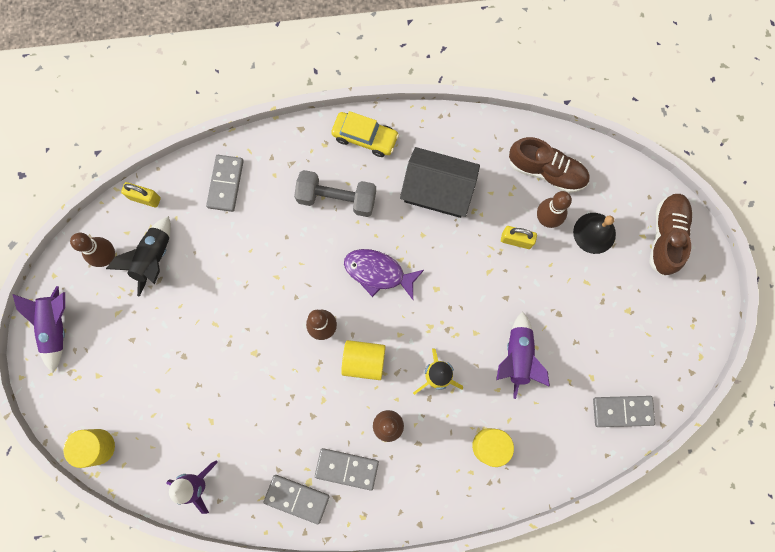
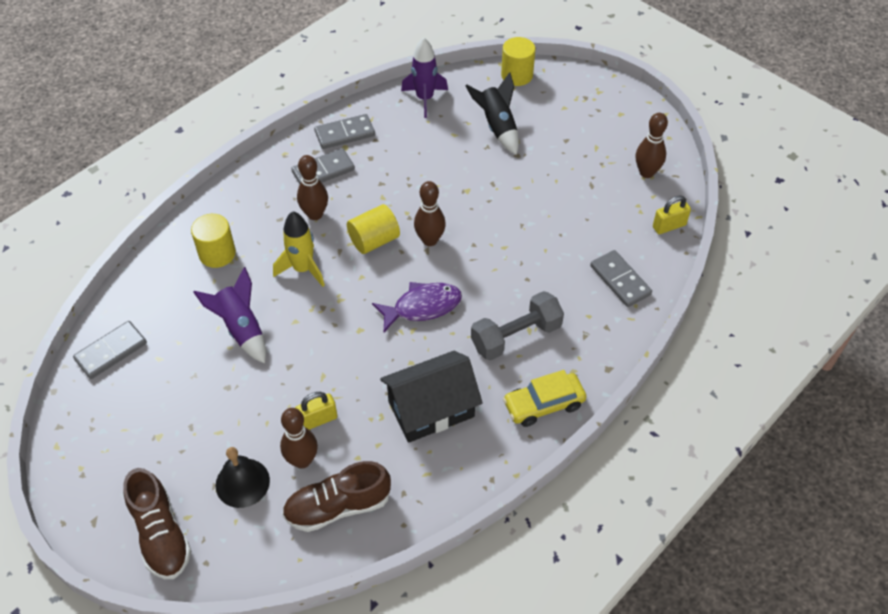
camera: 140 degrees right, 25 degrees down
(56, 326) = (627, 113): purple rocket -> none
(153, 258) = (612, 194): black rocket -> black rocket (497, 127)

